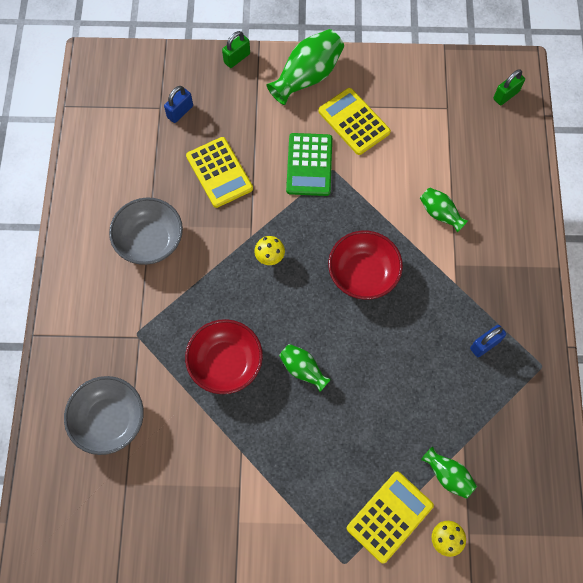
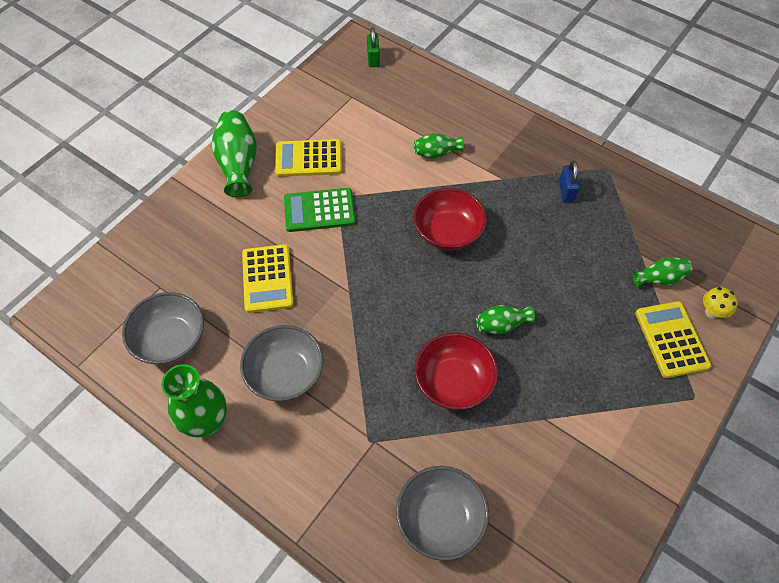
camera: 55 degrees left, 10 degrees down
(79, 217) = (207, 422): none -> green vase
(123, 147) = (171, 340): none -> grey bowl
(180, 112) = (180, 273): blue padlock -> none
(219, 172) = (267, 279): yellow calculator -> yellow calculator turned 75 degrees clockwise
(237, 58) = (171, 201): green padlock -> none
(270, 258) = (380, 289): yellow mushroom -> none
(309, 165) = (319, 210): green calculator -> green calculator turned 135 degrees clockwise

